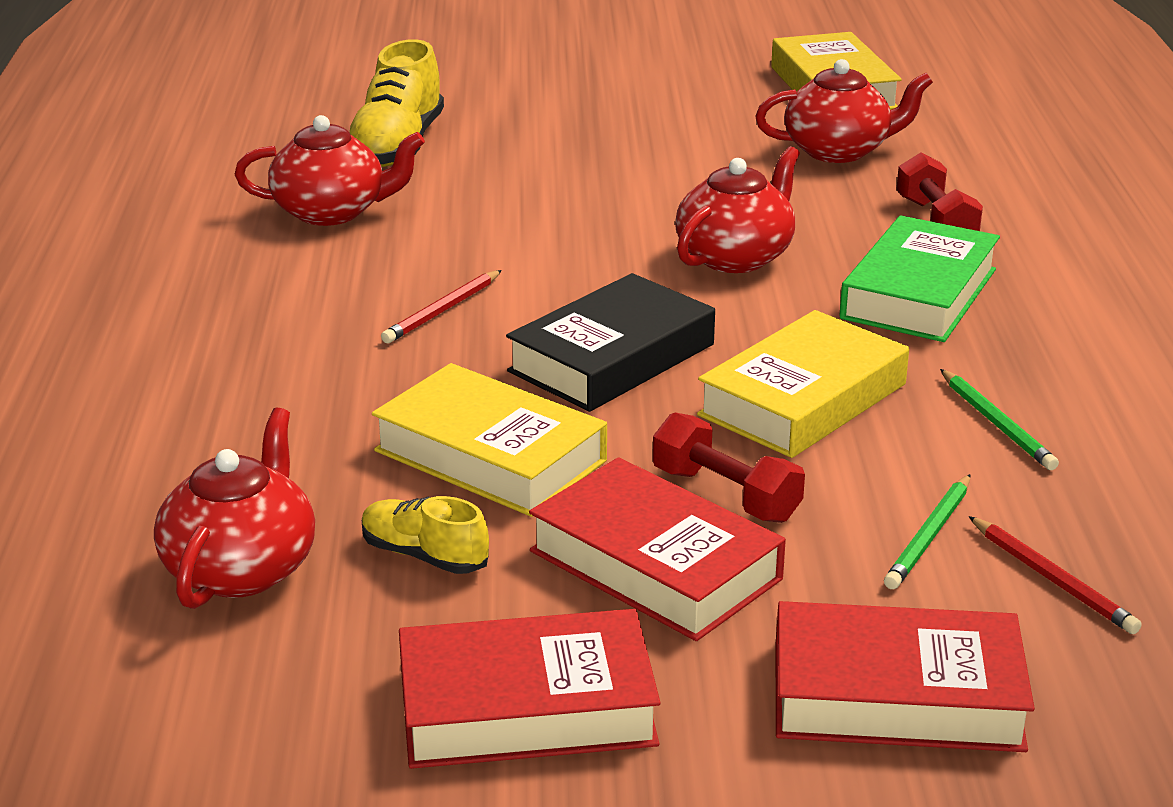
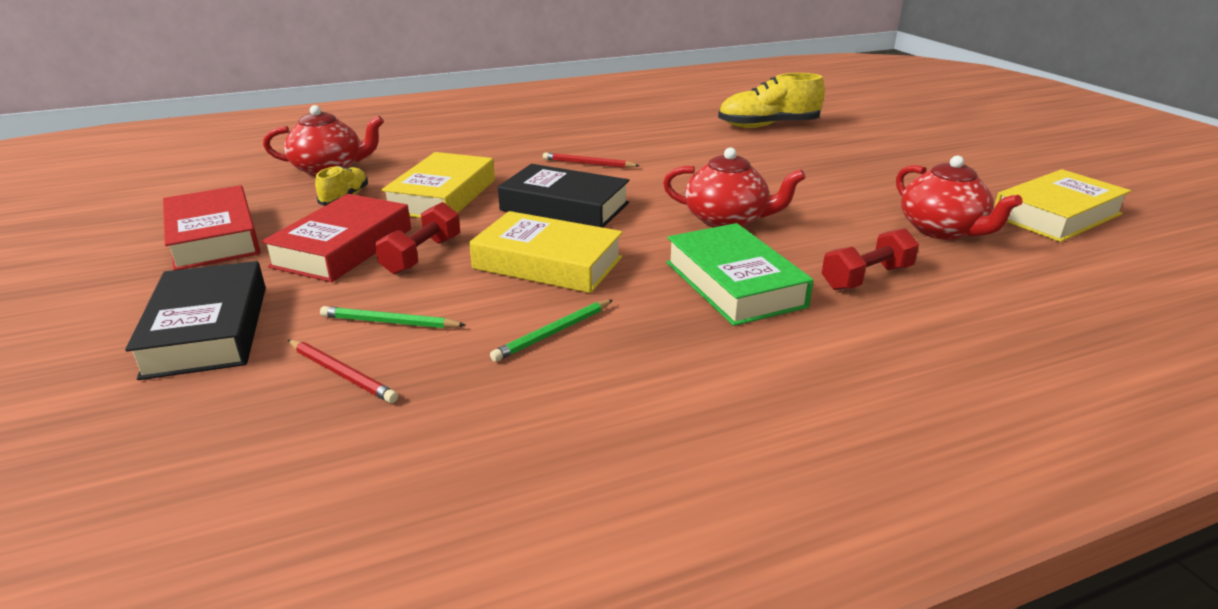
camera: 70 degrees right, 0 degrees up
(332, 212) = (675, 127): red teapot -> none
(896, 695) = (208, 330): red book -> black book
(918, 293) = (734, 284): green book -> green book turned 60 degrees clockwise
(1052, 579) = (341, 373): red pencil -> red pencil turned 90 degrees counterclockwise

